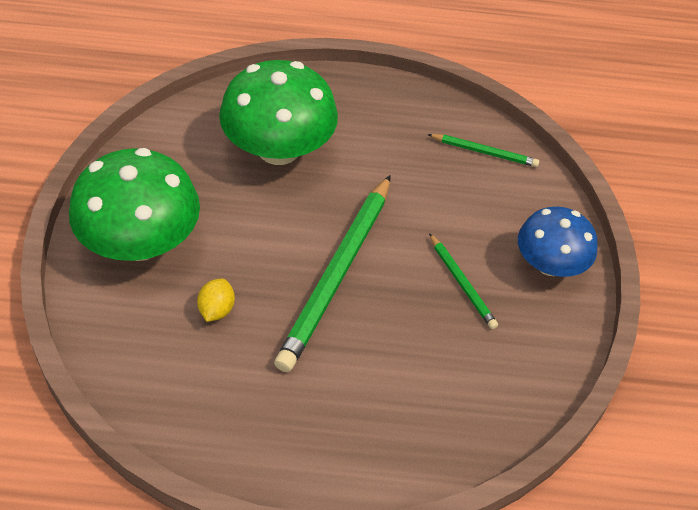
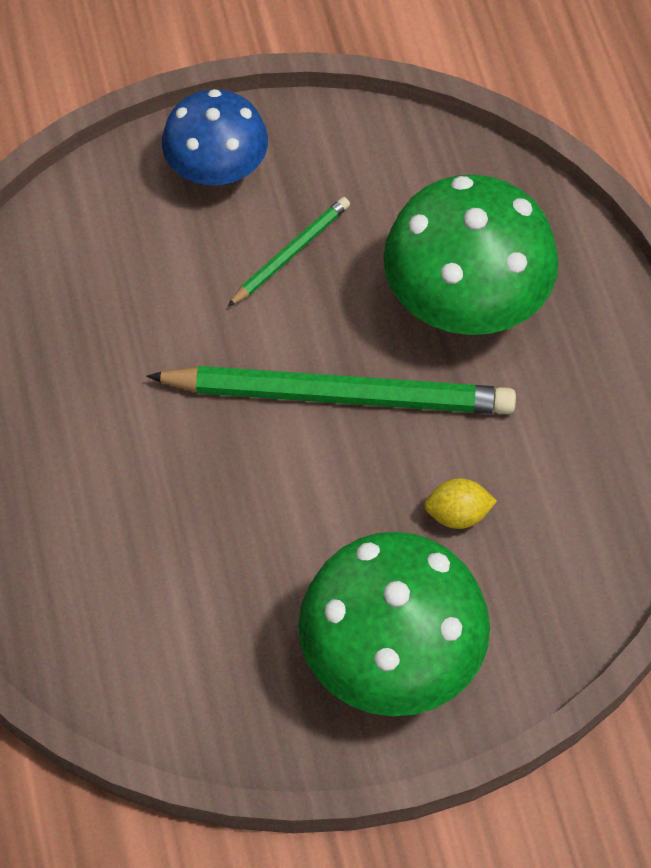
camera: 105 degrees left, 10 degrees up
(278, 149) = (142, 544): green mushroom -> green mushroom (466, 297)
(484, 152) = (43, 281): green pencil -> none

